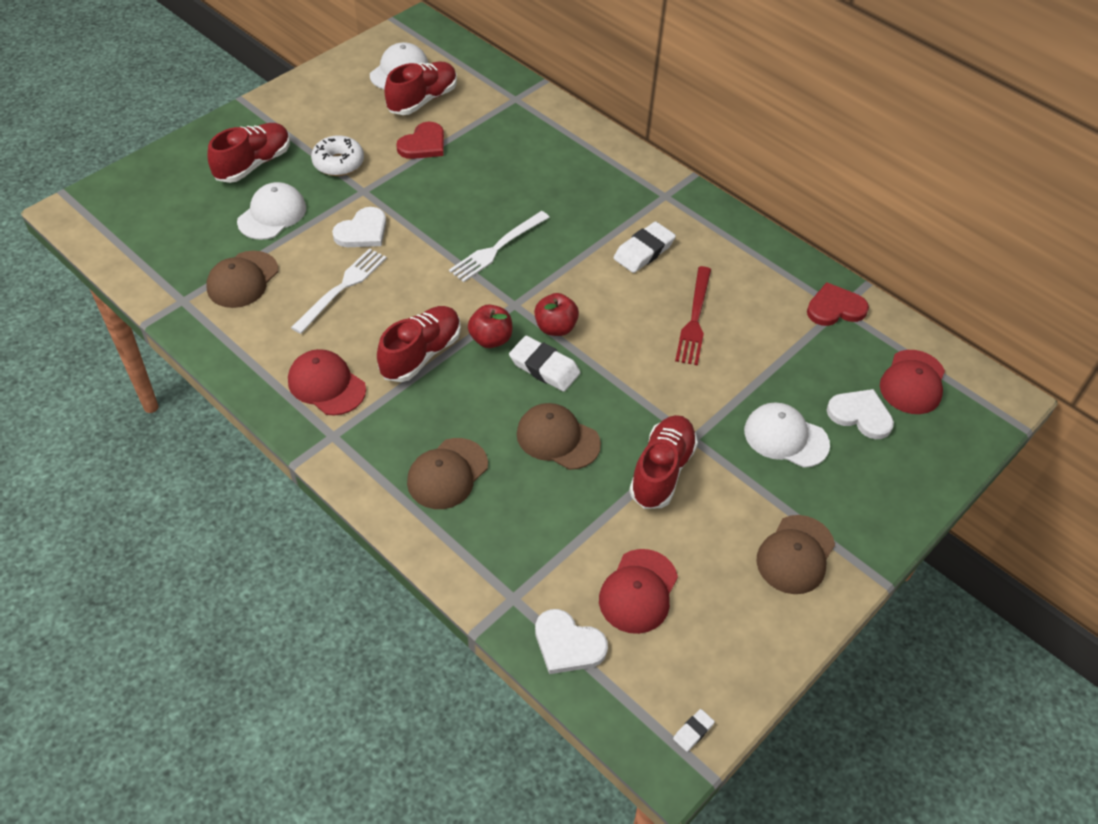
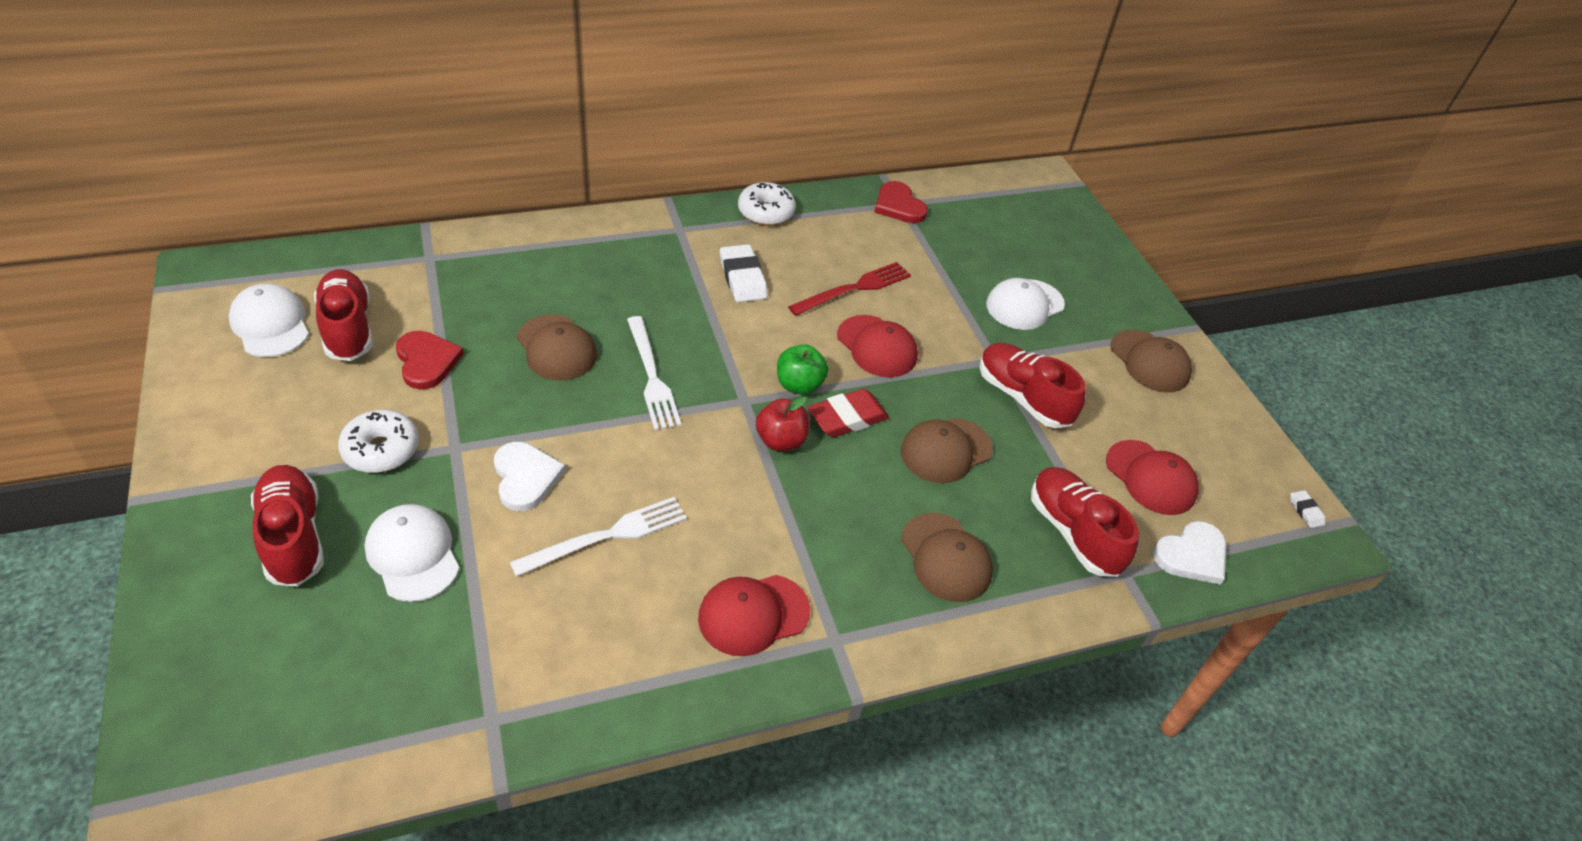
camera: 65 degrees left, 5 degrees down
(242, 280) = (508, 633): brown cap -> brown cap (557, 348)
(342, 288) = (606, 536): white fork -> white fork turned 90 degrees clockwise
(421, 354) = (763, 507): red shoe -> red shoe (1073, 532)
(544, 367) = (847, 418): white eraser -> red eraser
(555, 327) = (799, 385): red apple -> green apple
(694, 318) = (854, 289): red fork -> red fork turned 75 degrees counterclockwise
(736, 232) = (766, 212): none -> white donut
(835, 308) = (899, 205): red heart -> red heart turned 45 degrees counterclockwise
(860, 415) = (1023, 253): white heart -> none
(913, 382) = (1005, 209): red cap -> red cap (877, 346)

